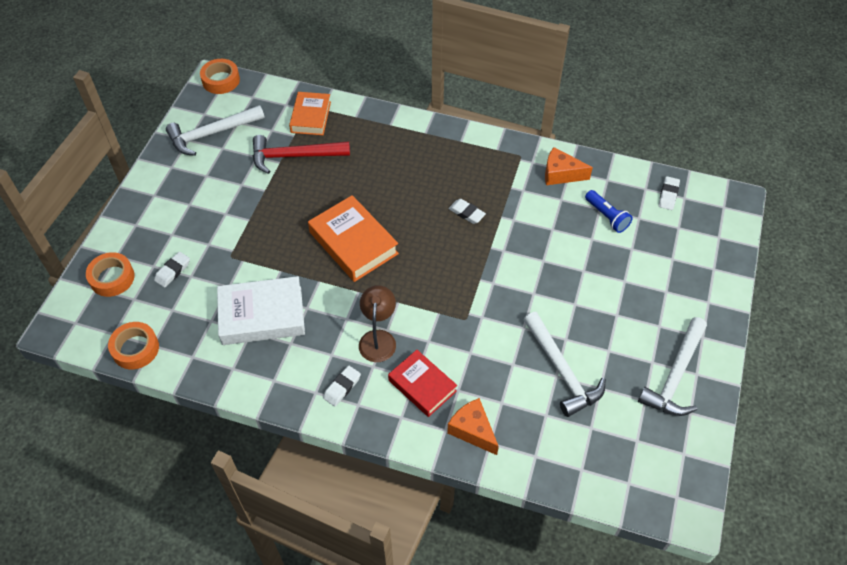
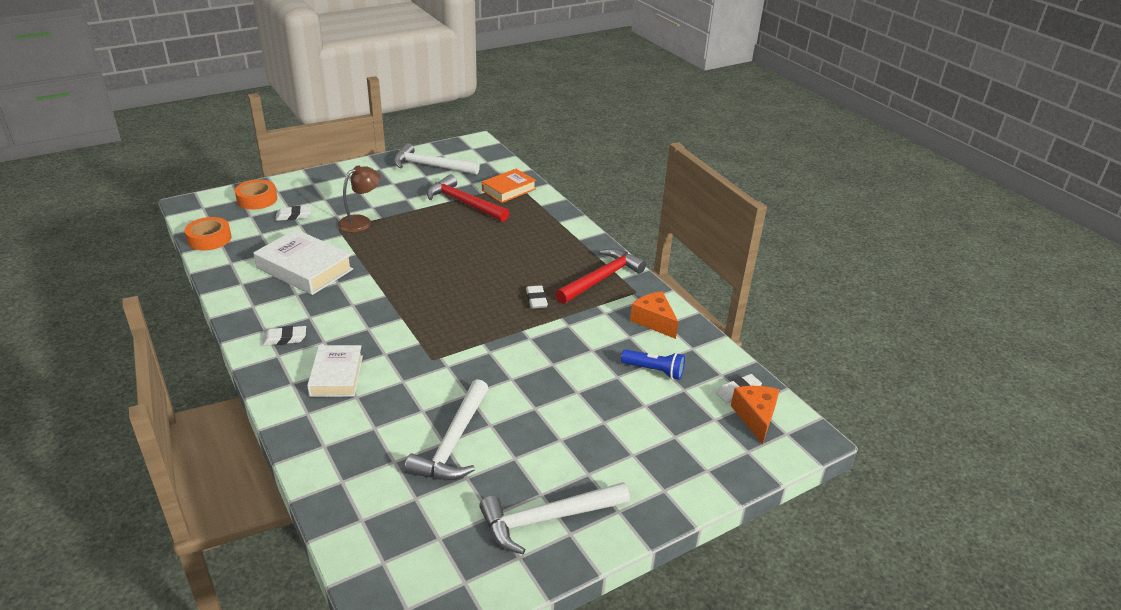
camera: 40 degrees right, 20 degrees down
(221, 80) = (480, 145): orange tape -> none
(353, 243) = (426, 268): orange book -> none
(378, 338) = (354, 329): brown lamp -> brown lamp (361, 221)
(422, 386) = (336, 376): red book -> white book
(472, 430) = (325, 428): orange cheese -> orange cheese (755, 417)
(485, 160) = (601, 278): none -> red hammer
(607, 216) = (654, 371): blue flashlight -> blue flashlight turned 75 degrees counterclockwise

